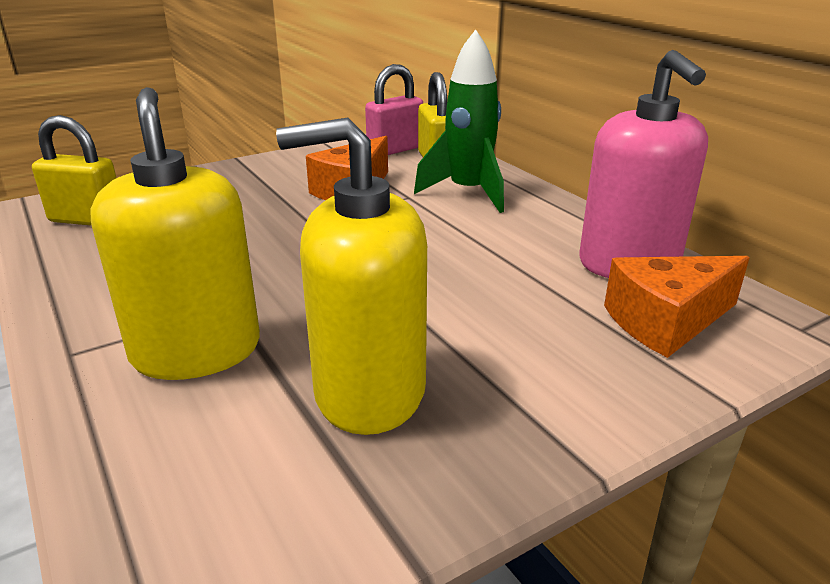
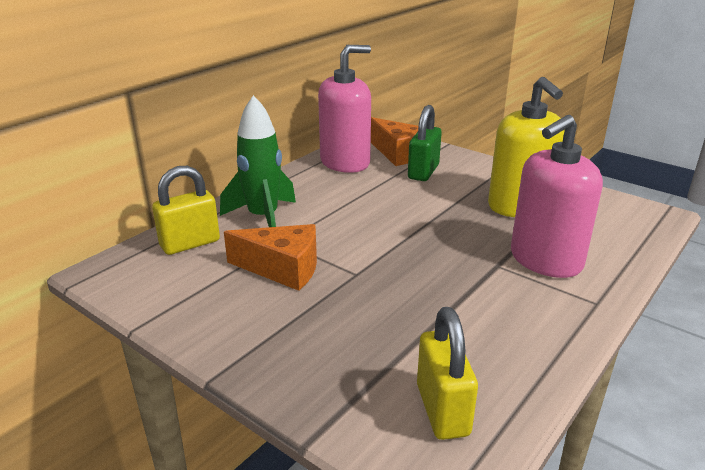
camera: 110 degrees left, 0 degrees up
(196, 351) = (545, 260): yellow soap dispenser -> pink soap dispenser
(395, 149) = (159, 272): pink padlock -> none
(567, 327) = (423, 172): none -> green padlock

